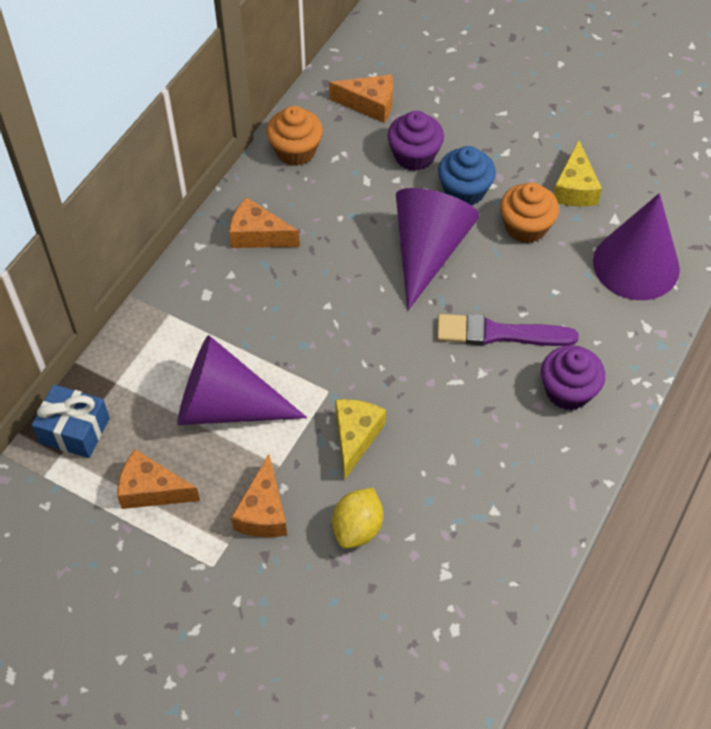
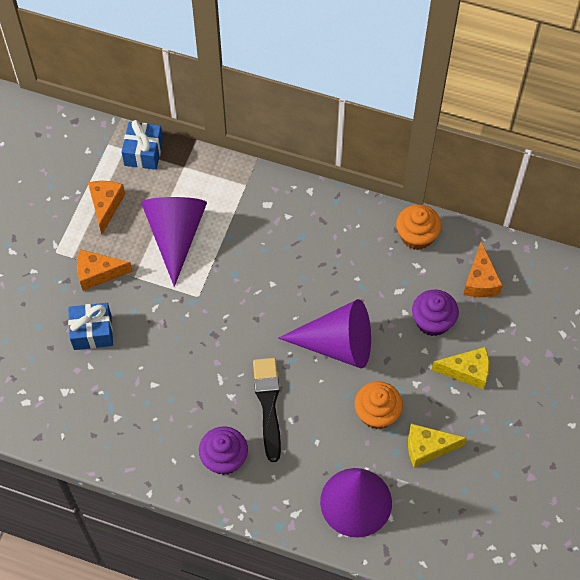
camera: 80 degrees right, 5 degrees up
(258, 235) = (327, 226): orange cheese -> none
(355, 437) = (163, 319): yellow cheese -> yellow cheese (467, 371)
(357, 528) = (92, 332): yellow lemon -> blue gift
(464, 191) = (404, 363): blue cupcake -> none
(499, 333) = (268, 404): purple brush -> black brush

